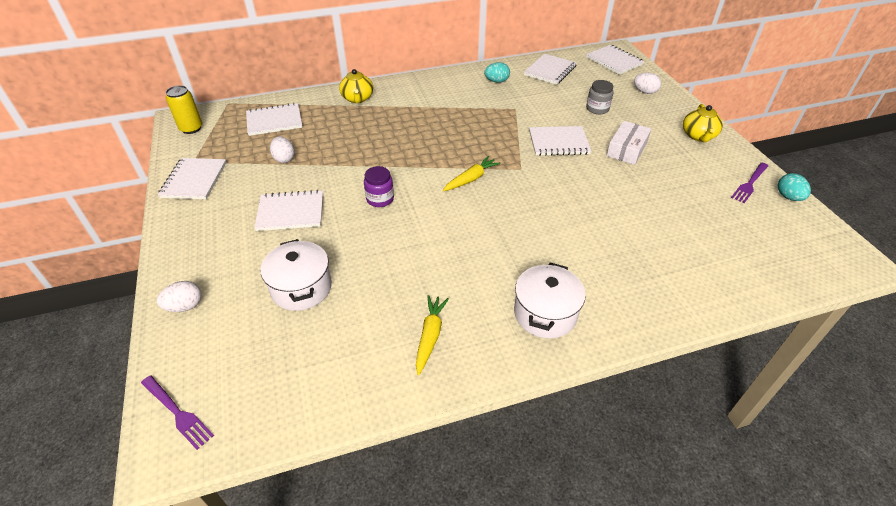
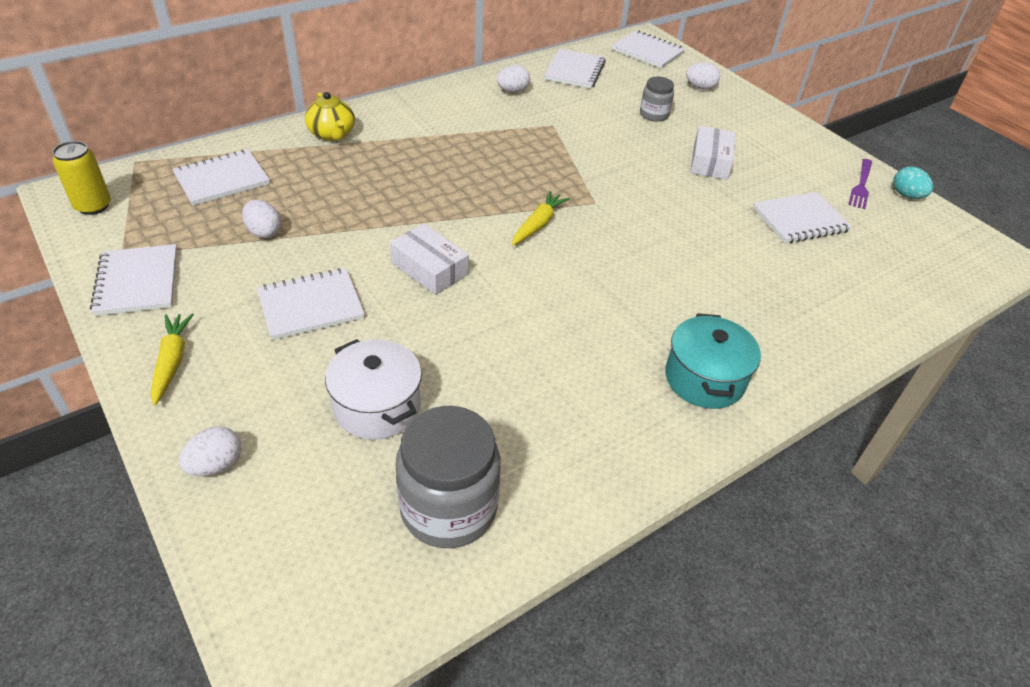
camera: 20 degrees left, 0 degrees up
(177, 413) = (280, 614): purple fork -> none
(315, 368) = (448, 508): none -> grey jar
(380, 199) = (429, 268): purple jar -> white box
(430, 336) = (579, 435): yellow carrot -> yellow carrot (172, 362)
(496, 81) = (512, 91): turquoise egg -> white egg
(545, 313) = (704, 379): white pot -> turquoise pot
(558, 142) = (626, 163): white notebook -> white notebook (800, 220)
(698, 136) = (783, 135): yellow teapot -> none

